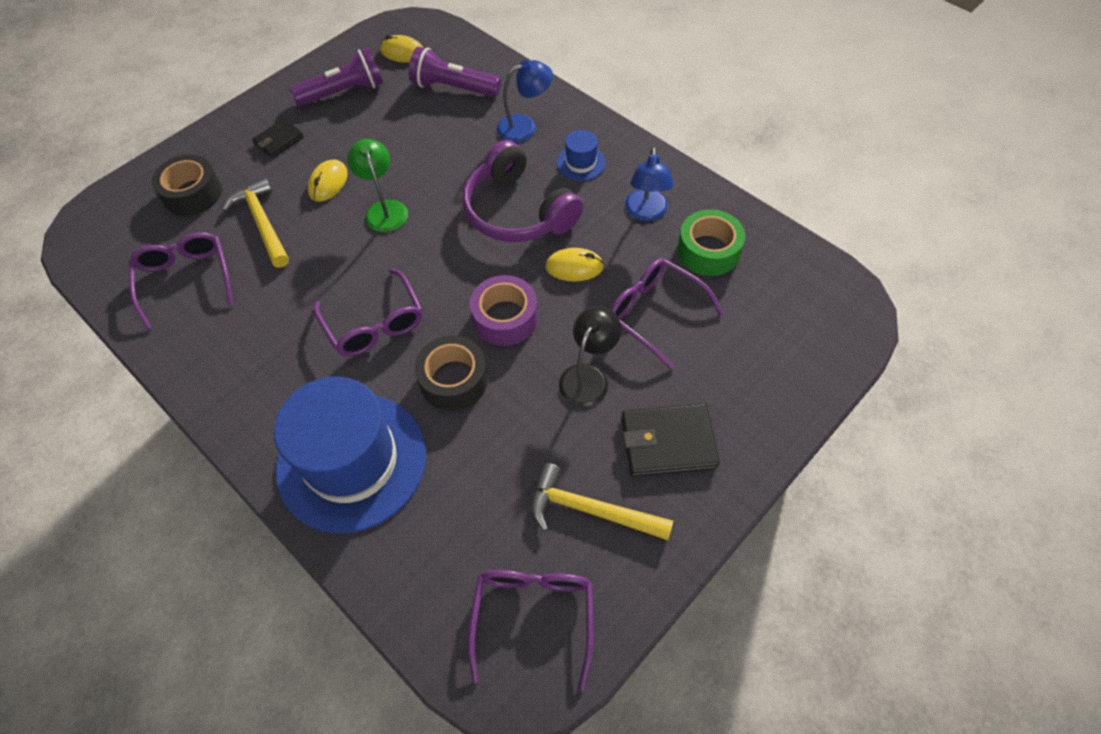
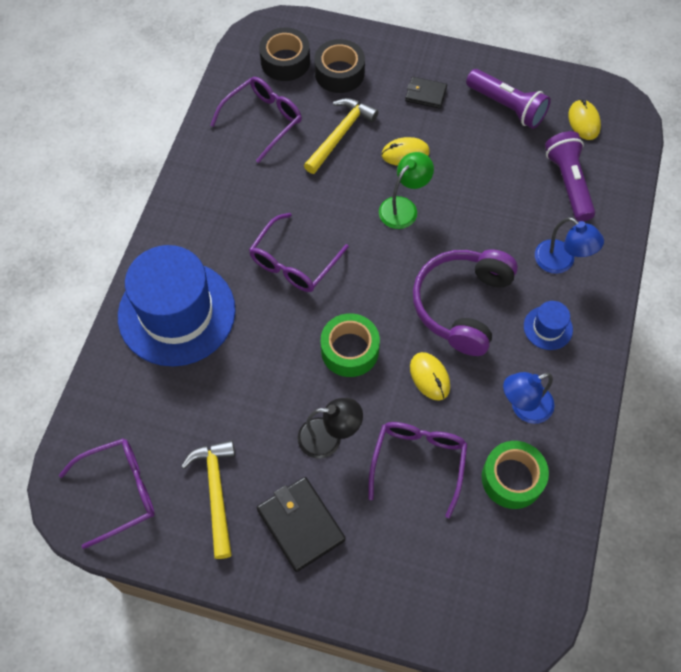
camera: 60 degrees right, 5 degrees up
(453, 380) = (275, 343): black tape -> black tape (285, 61)
(505, 318) = (349, 350): purple tape -> green tape

